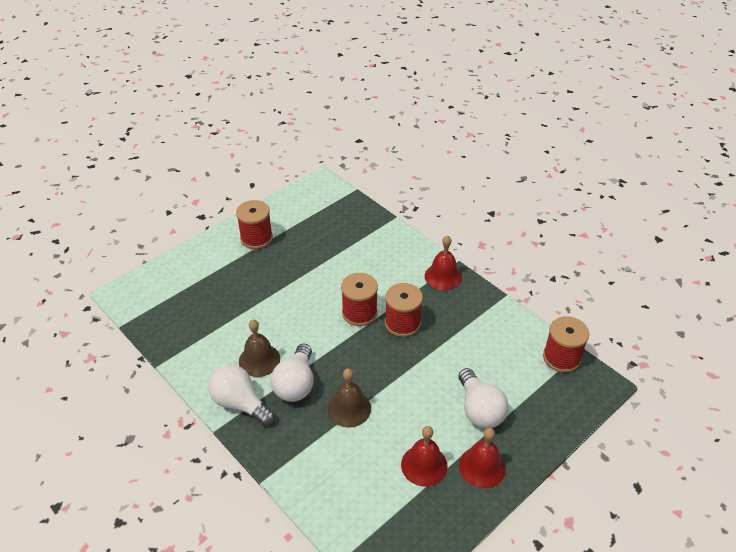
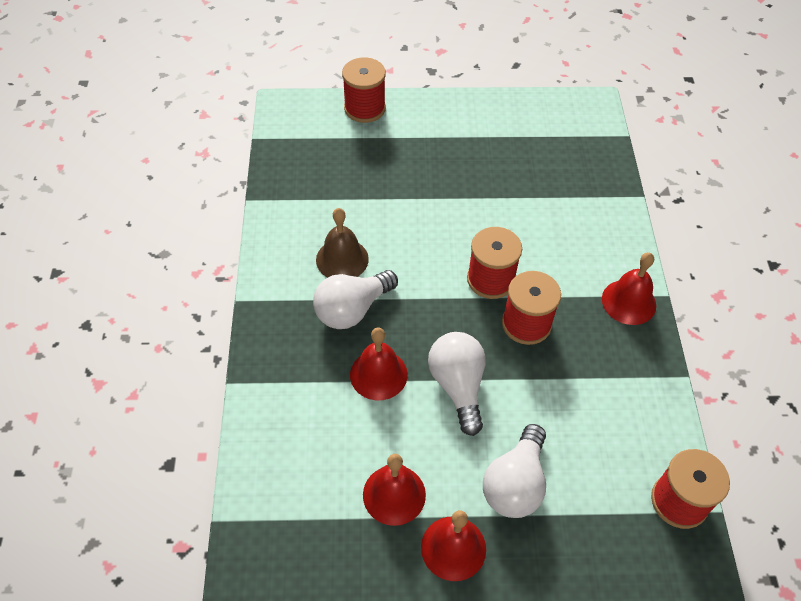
camera: 40 degrees right, 10 degrees up
(240, 403) = (283, 291): white light bulb -> white light bulb (458, 386)
(256, 238) = (462, 127): red spool -> red spool (364, 108)
(349, 408) = (378, 374): brown bell -> red bell

